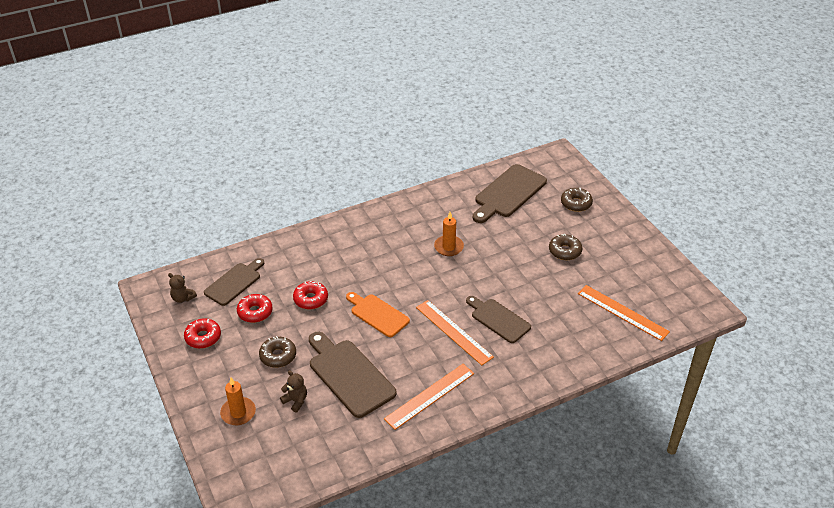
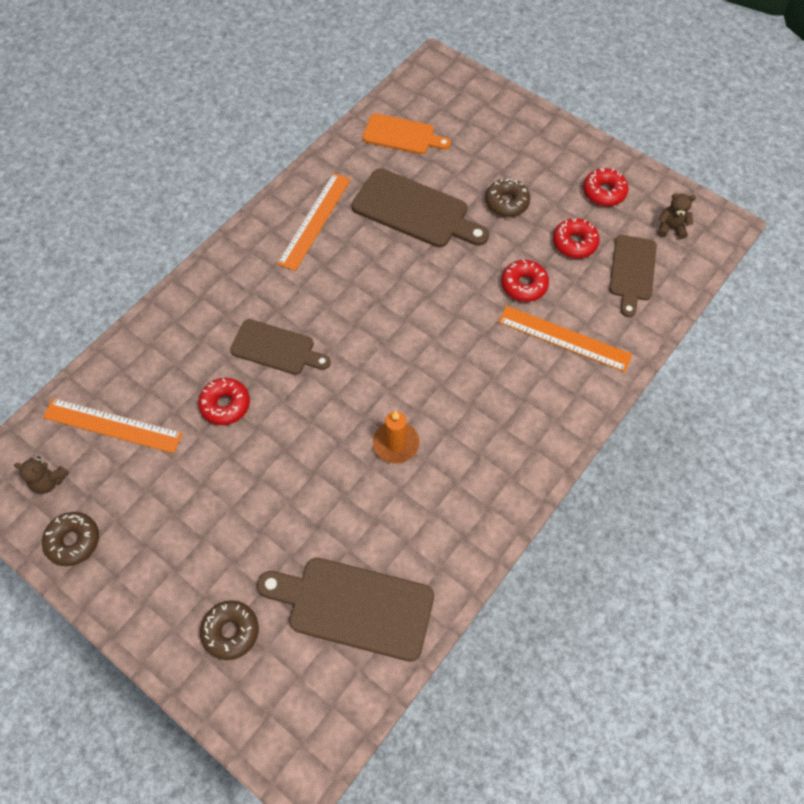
camera: 155 degrees right, 20 degrees up
(238, 413) = (499, 133): orange candle -> none
(295, 401) = (452, 164): brown teddy bear -> brown teddy bear (49, 481)
(377, 314) = (430, 296): orange cutting board -> orange cutting board (402, 135)
(453, 332) = (325, 308): orange ruler -> orange ruler (564, 338)
(508, 193) = (354, 606): brown cutting board -> brown cutting board turned 90 degrees counterclockwise
(545, 299) = (225, 405): none -> red donut
(565, 251) = (221, 508): brown donut -> brown donut (73, 541)

